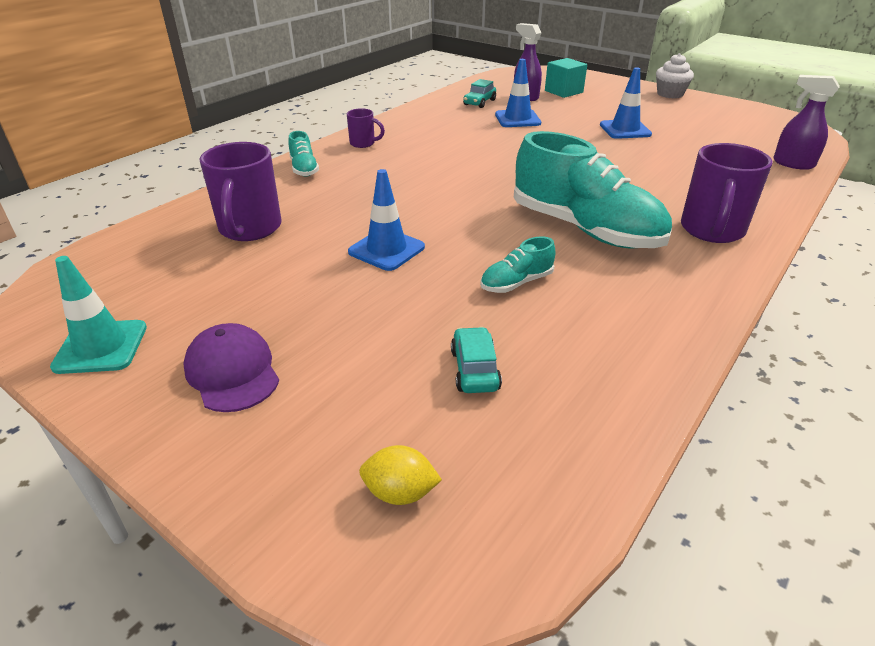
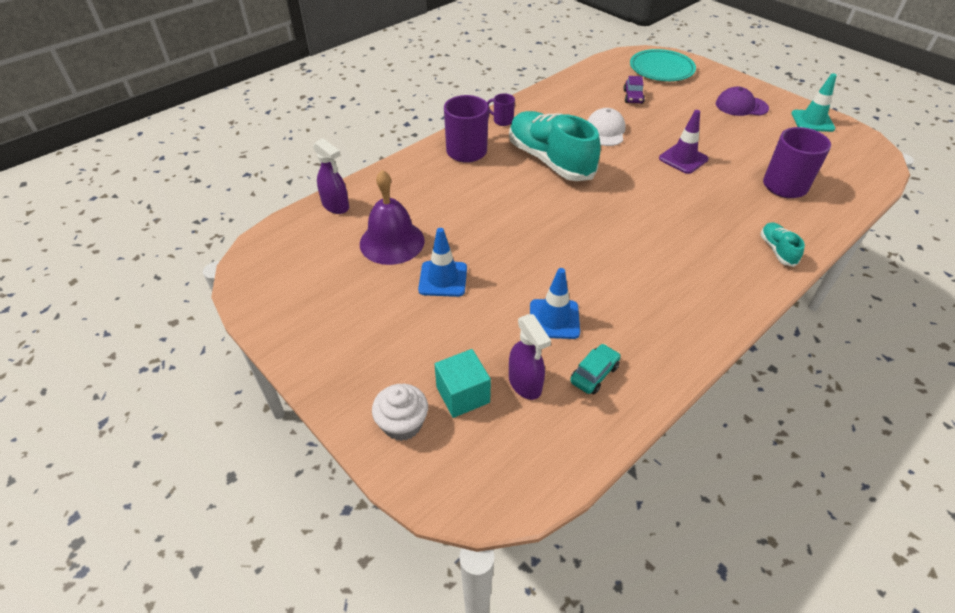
camera: 170 degrees left, 10 degrees up
(232, 372) = (741, 106): purple cap -> purple cap turned 120 degrees clockwise
(363, 143) = (732, 287): purple mug -> purple mug (502, 121)
(386, 250) = (683, 159): blue traffic cone -> purple traffic cone
(400, 492) = (661, 69): yellow lemon -> turquoise plate
(474, 369) = (633, 97): turquoise car -> purple car
(516, 283) = (605, 131): turquoise shoe -> white cap
(670, 94) = (319, 363): white cupcake -> white cupcake (402, 424)
(697, 145) = (392, 242): none -> purple bell

